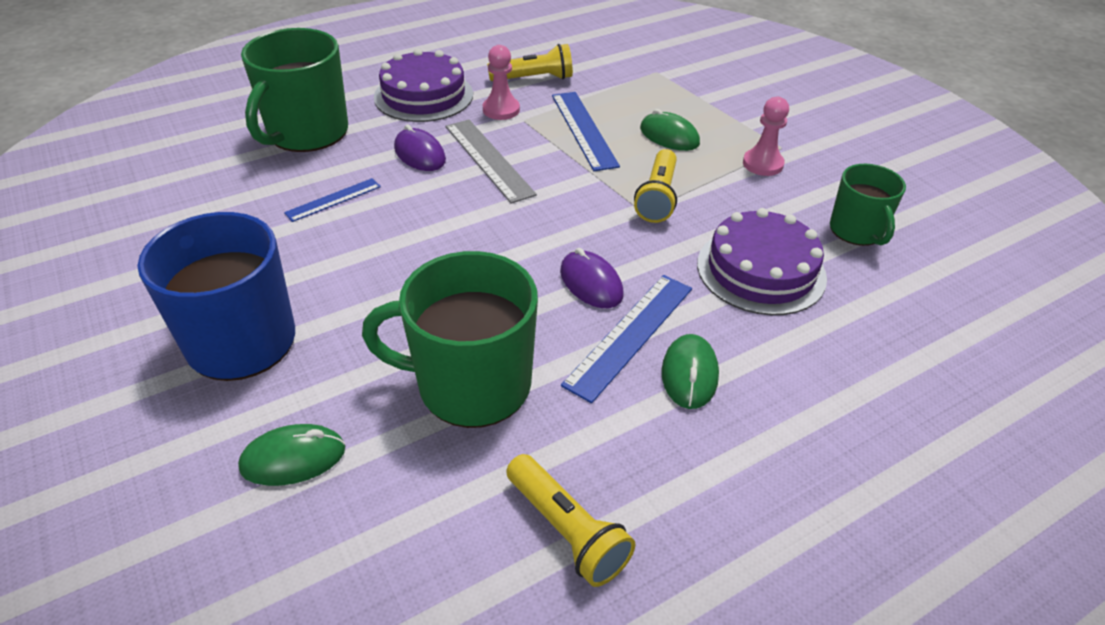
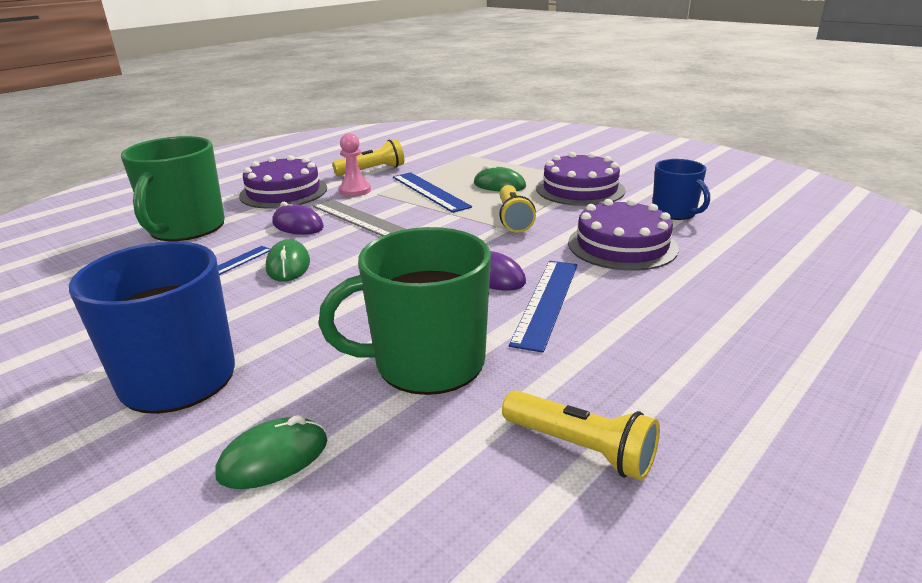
camera: 15 degrees left, 15 degrees down
(689, 374) = (612, 317): green mouse -> green mouse (288, 265)
(762, 164) = (580, 189): pink pawn -> purple cake
(856, 231) = (674, 212): green mug -> blue mug

